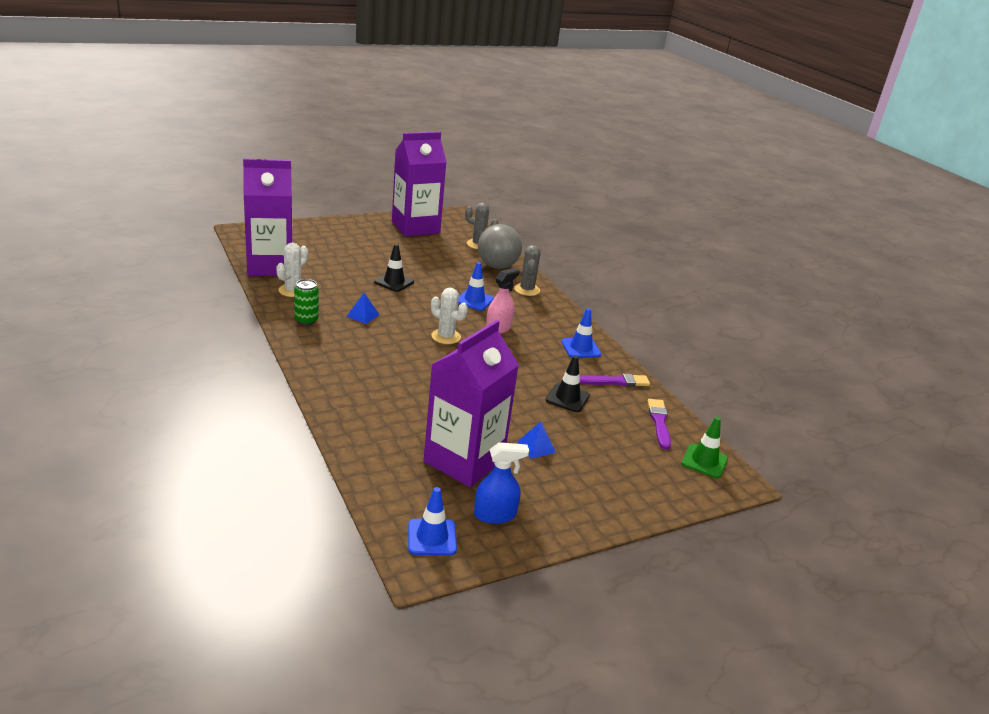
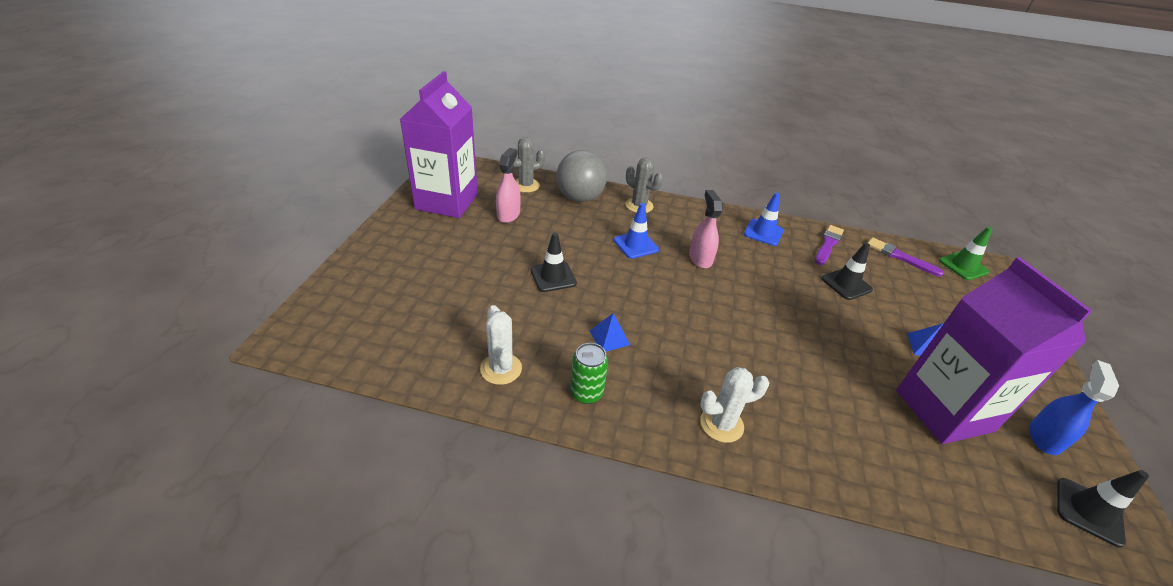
camera: 50 degrees left, 10 degrees up
(270, 266) = (416, 359): purple carton -> none
(432, 537) = (1089, 511): blue traffic cone -> black traffic cone
(435, 249) = (508, 214): none -> pink spray bottle
(446, 337) = (696, 300): white cactus -> white cactus (721, 424)

